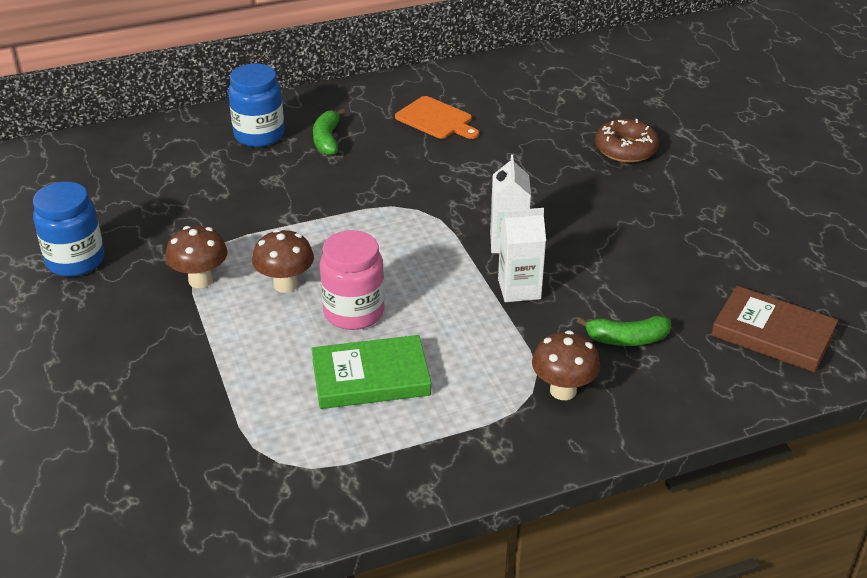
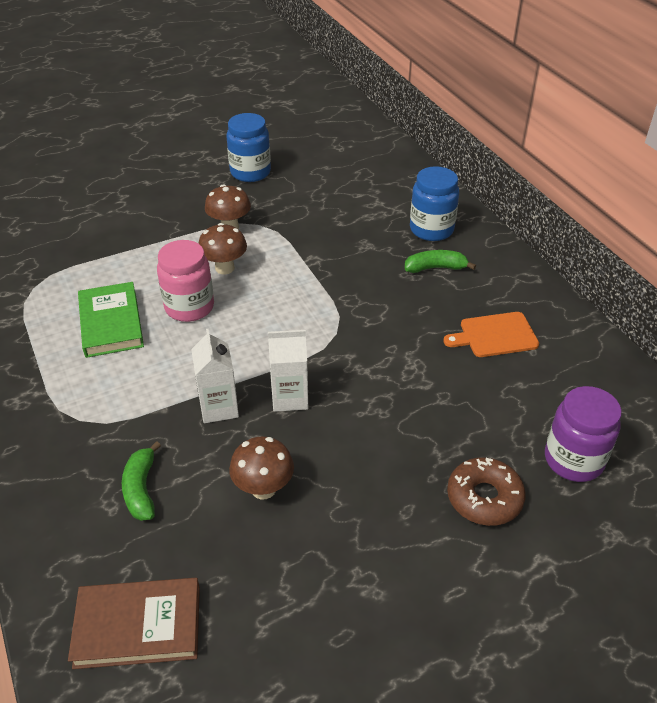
camera: 85 degrees right, 5 degrees up
(436, 119) = (495, 335): orange cutting board -> orange cutting board turned 45 degrees clockwise
(563, 390) = (77, 440): brown mushroom -> brown mushroom (263, 489)
(586, 104) = (573, 460): none -> purple jar
(772, 334) = (138, 626): brown book -> brown book turned 60 degrees clockwise

